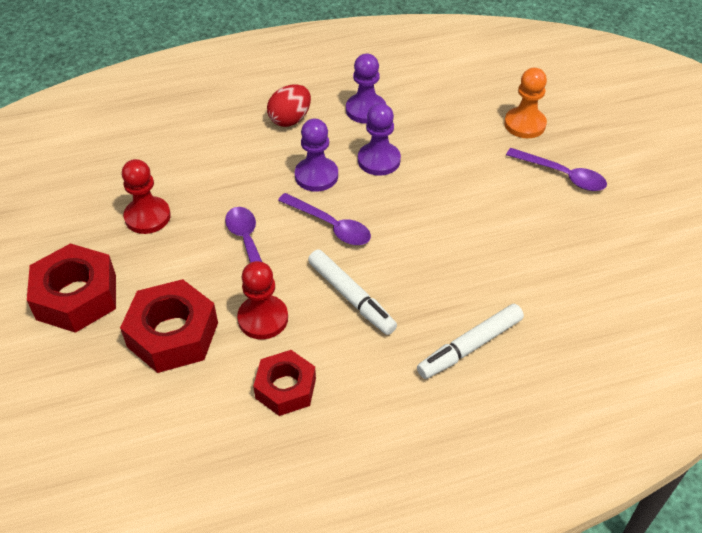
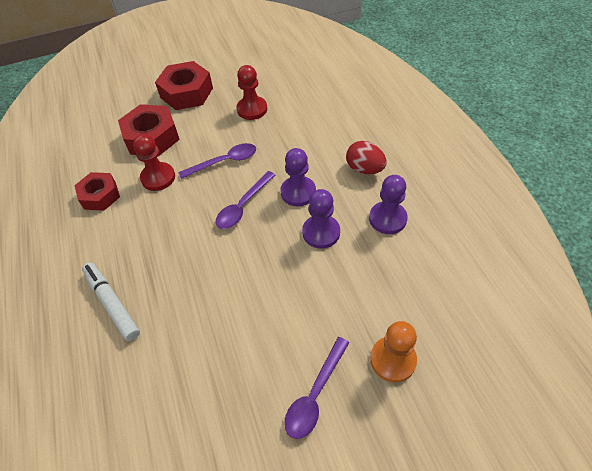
camera: 90 degrees right, 5 degrees up
(351, 297) = (170, 224): white marker -> none

